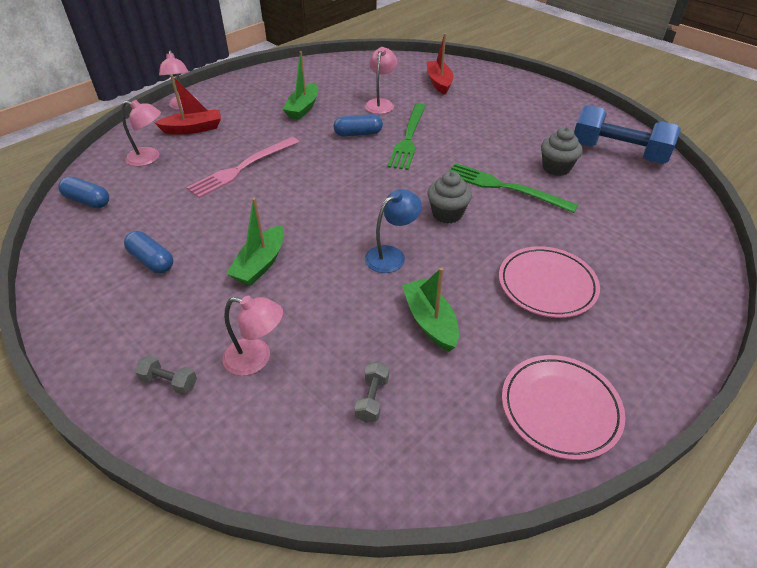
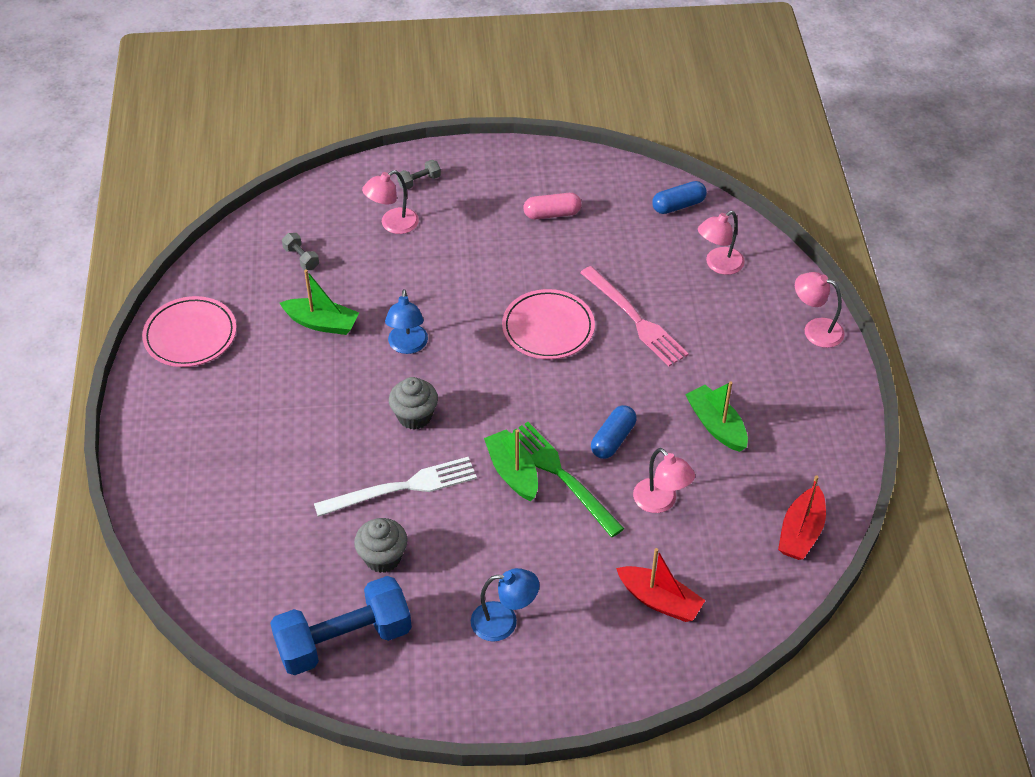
camera: 130 degrees right, 5 degrees up
(151, 261) = (552, 214): blue capsule -> pink capsule
(193, 129) = (751, 316): red boat -> red boat (801, 532)
(242, 168) = (635, 319): pink fork -> pink fork turned 150 degrees clockwise
(260, 264) = (482, 268): green boat -> green boat (512, 472)
(504, 187) = (402, 488): green fork -> white fork
(521, 114) = (504, 621): none -> blue lamp
(547, 285) = (272, 414): pink plate -> pink plate (548, 328)

